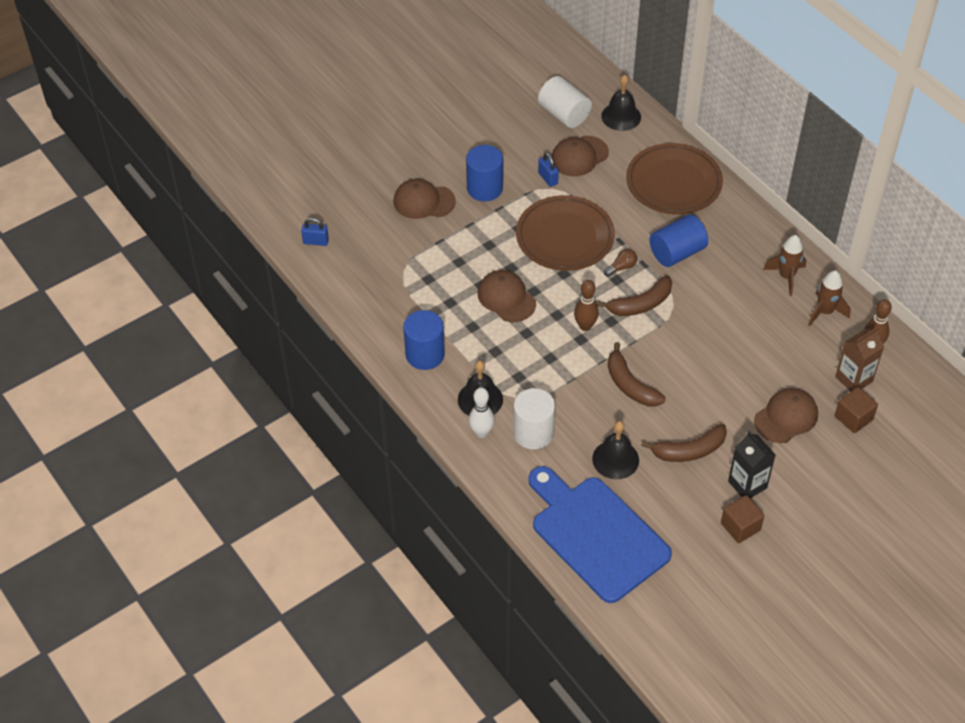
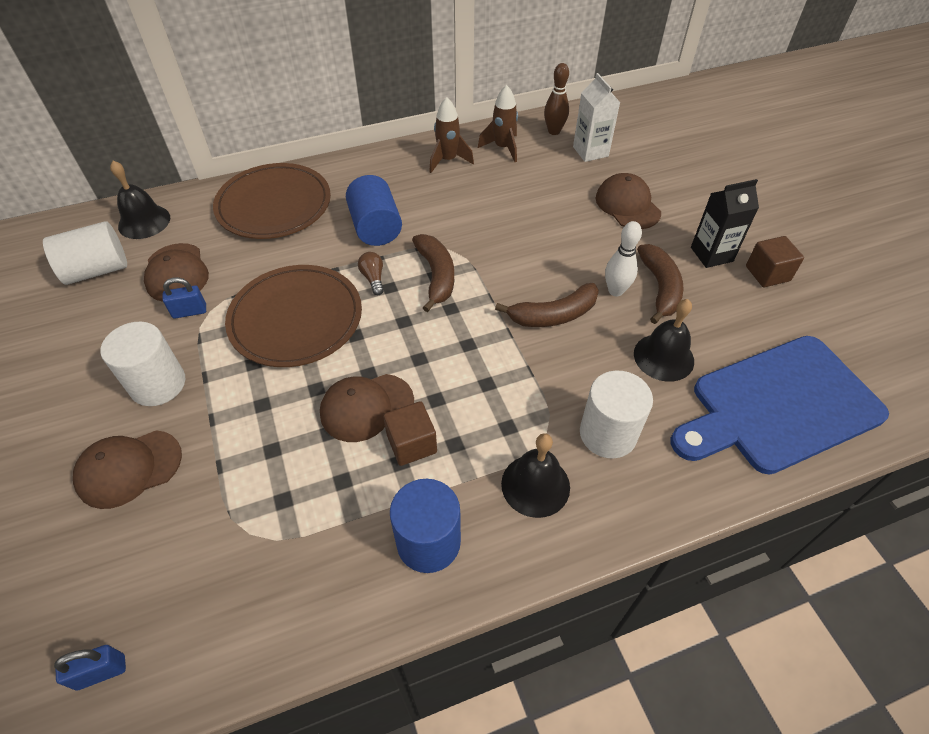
camera: 75 degrees left, 0 degrees up
(316, 241) = (101, 672): blue padlock -> blue padlock turned 45 degrees clockwise
(423, 201) = (129, 468): brown cap -> brown cap turned 45 degrees clockwise
(481, 432) = (596, 498): white bowling pin -> white bowling pin (615, 291)
(484, 188) = (158, 384): blue cylinder -> white cylinder
(585, 326) = (449, 335): brown bowling pin -> none
(853, 379) = (590, 151): brown carton -> white carton
(853, 418) = (637, 163): brown cube -> brown cube (411, 444)

